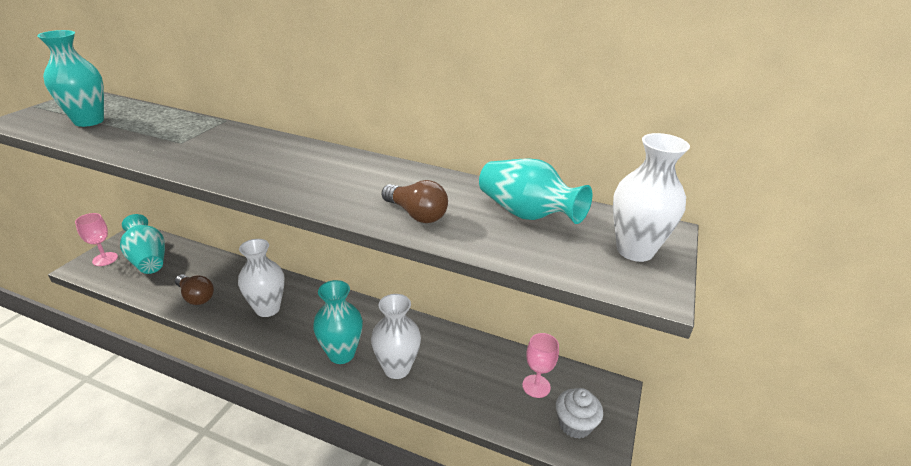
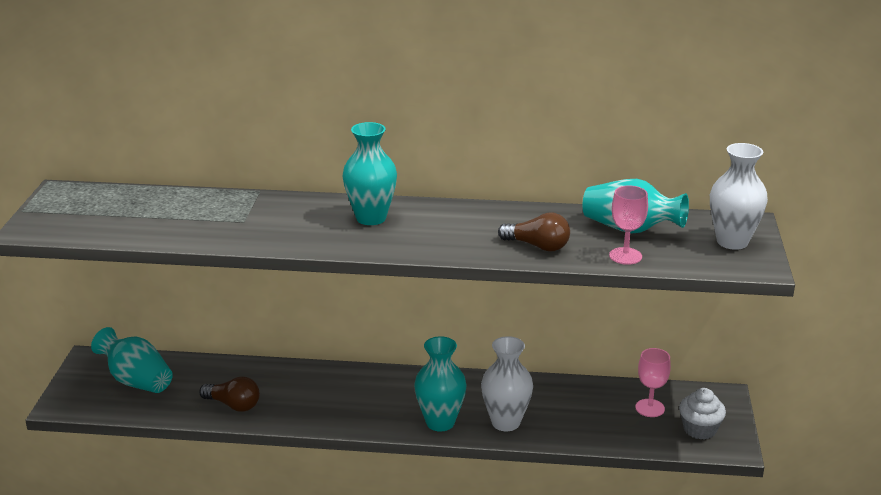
camera: 15 degrees left, 5 degrees down
(89, 121) = (112, 216): turquoise vase -> turquoise vase (371, 218)
(105, 259) = (81, 391): pink goblet -> pink goblet (625, 256)
(267, 308) = (326, 400): white vase -> none

